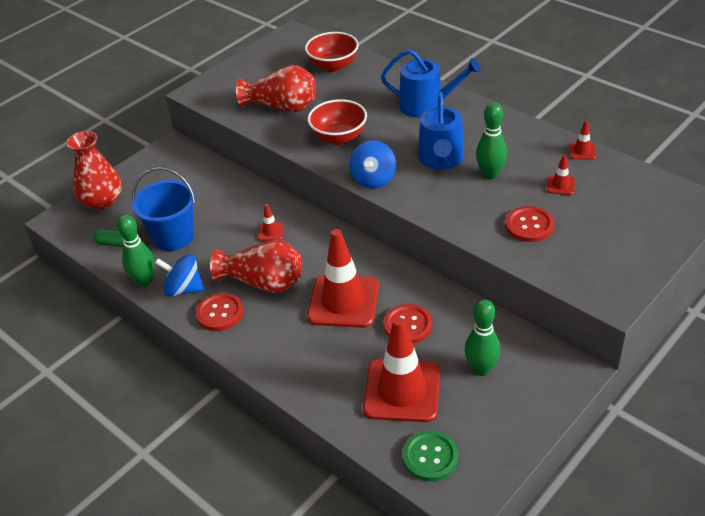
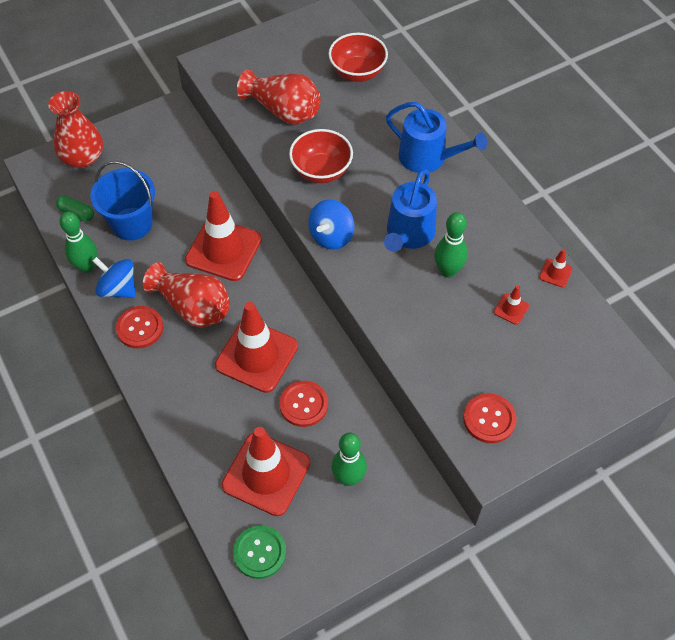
camera: 15 degrees right, 15 degrees up
(271, 232) = (223, 250): red traffic cone -> red traffic cone, size x2.42
(529, 225) = (454, 347): red button -> red button (489, 419)

